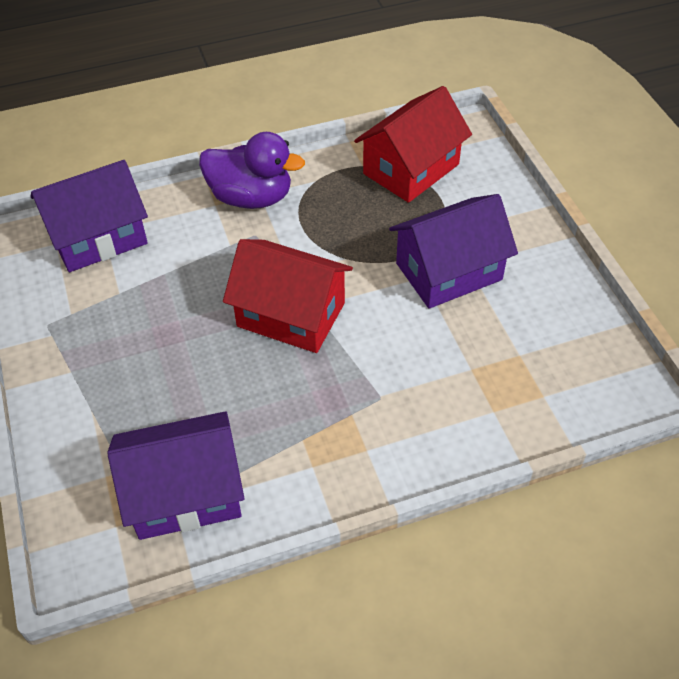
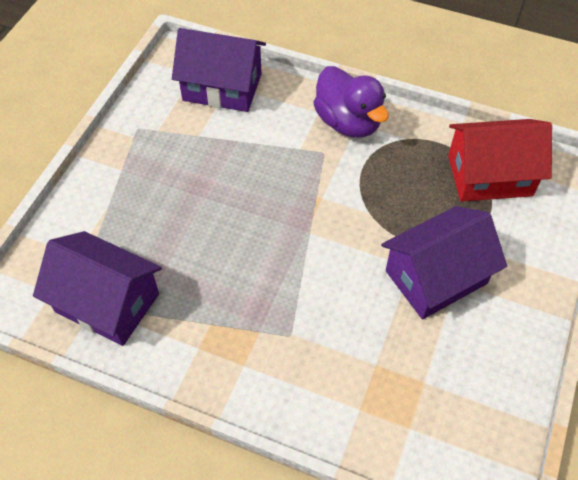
camera: 40 degrees right, 5 degrees up
(291, 315) = (290, 229): red house -> none
(449, 271) = (436, 277): purple house -> purple house turned 45 degrees counterclockwise

